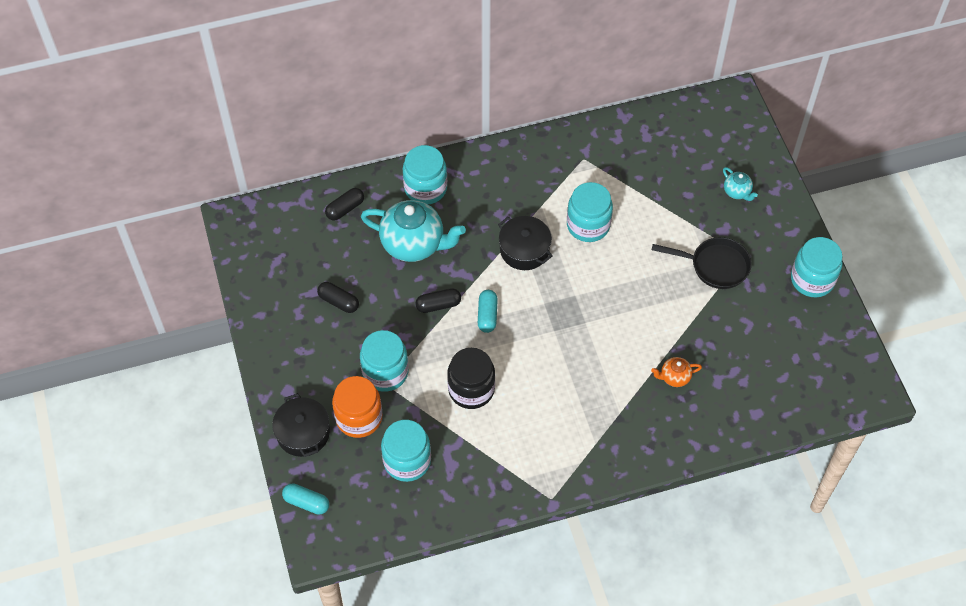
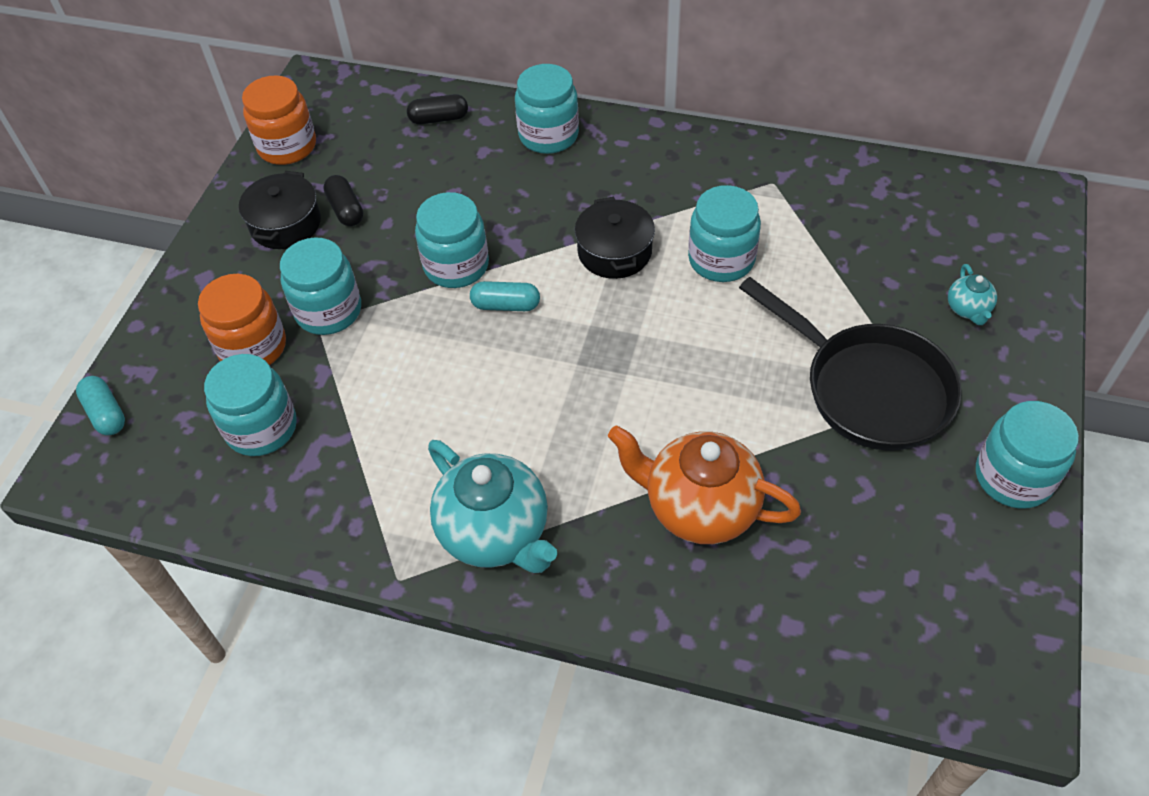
camera: 35 degrees right, 5 degrees down
(260, 276) = (287, 146): none -> orange jar
(303, 433) = (177, 332): black pot -> black pot (285, 224)
(414, 244) = (484, 187): turquoise teapot -> turquoise teapot (495, 533)
(438, 305) = (456, 266): black capsule -> turquoise jar
(471, 389) = (412, 382): black jar -> none
(487, 315) = (506, 305): turquoise capsule -> turquoise capsule turned 60 degrees clockwise
(674, 377) = (699, 508): orange teapot -> orange teapot, size x2.17
(715, 266) = (868, 388): black pan -> black pan, size x1.52

